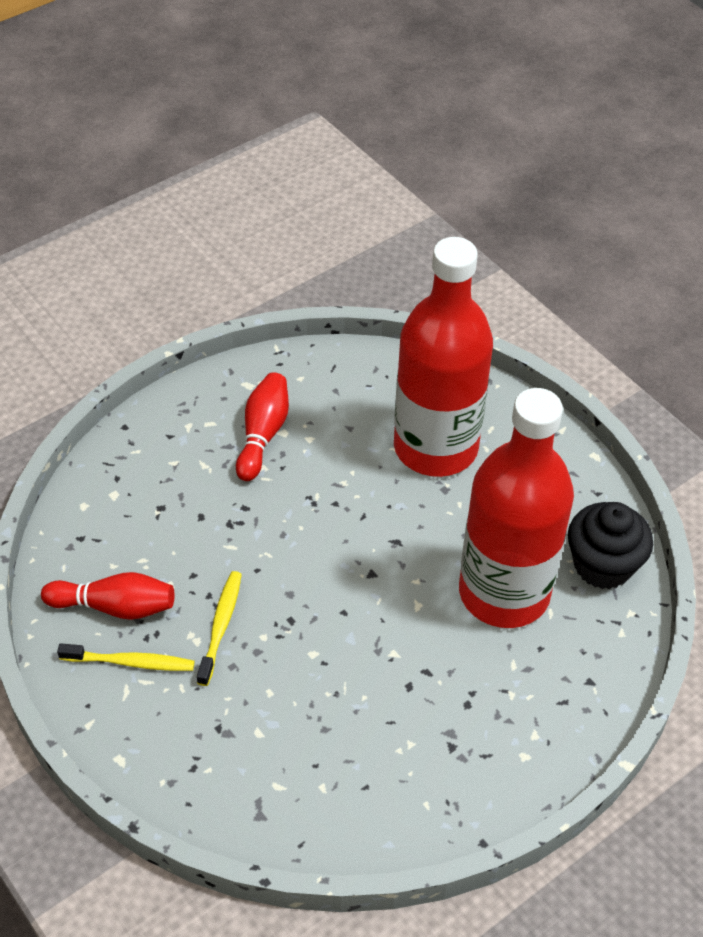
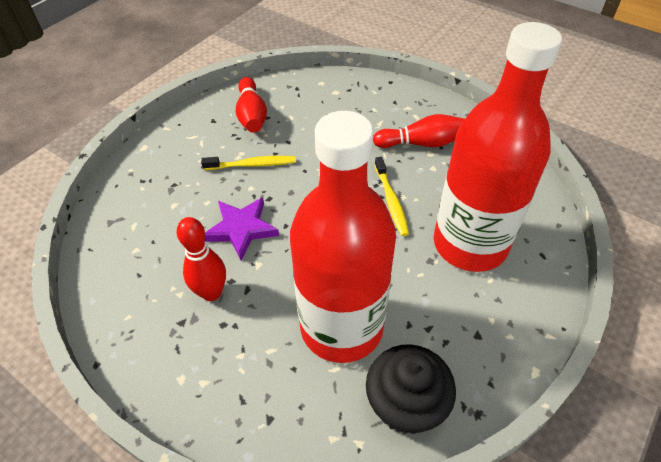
camera: 75 degrees right, 0 degrees up
(130, 662) = (213, 132): yellow toothbrush -> yellow toothbrush (391, 201)
(332, 660) = (241, 229): none -> purple star
(420, 709) = (211, 293): none -> red bowling pin

